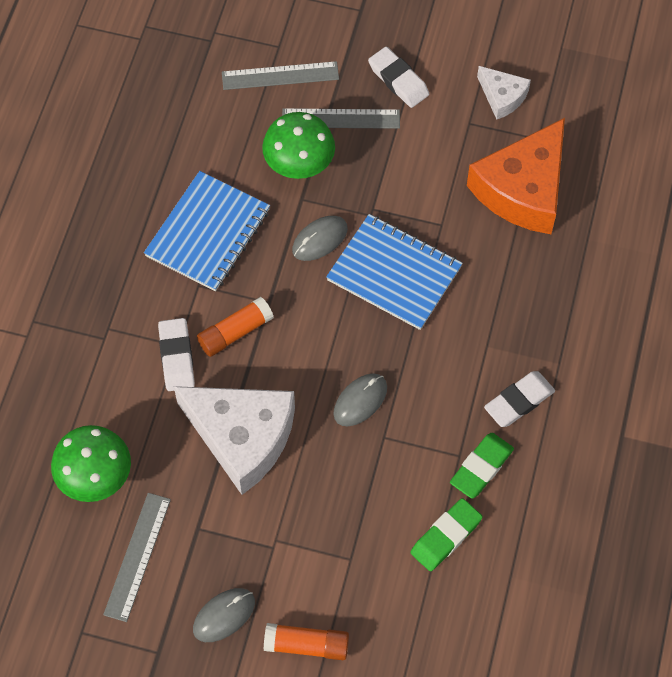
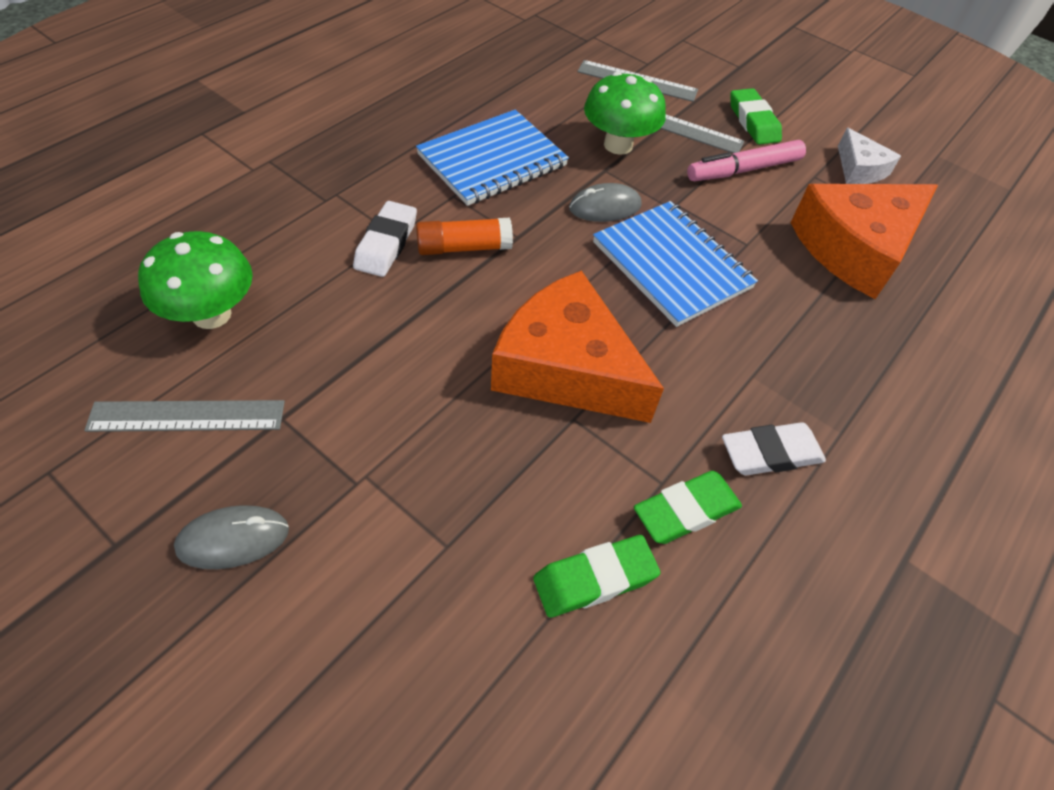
camera: 20 degrees right, 10 degrees down
(137, 556) = (187, 416): grey ruler -> grey ruler turned 45 degrees clockwise
(242, 437) = (403, 346): white cheese -> none
(307, 645) = (313, 637): orange glue stick -> none
(360, 401) = (565, 368): grey mouse -> orange cheese
(398, 80) = (753, 122): white eraser -> green eraser
(411, 144) = (744, 170): none -> pink marker

